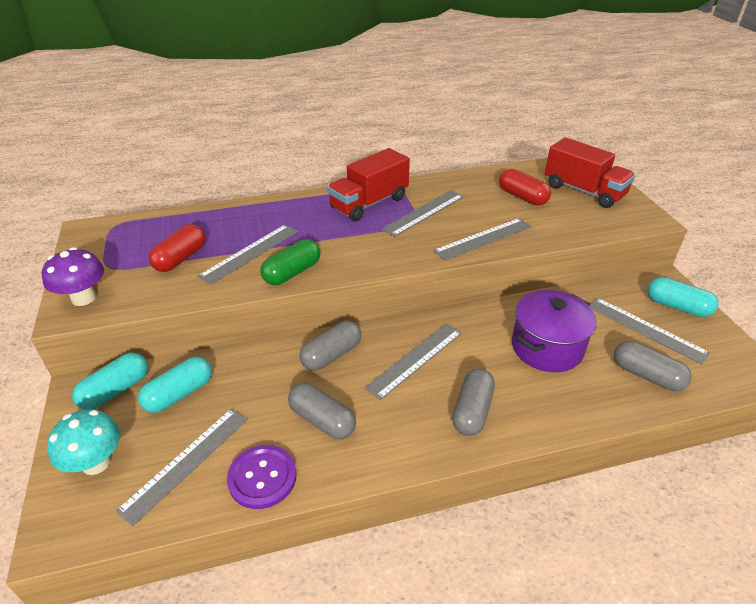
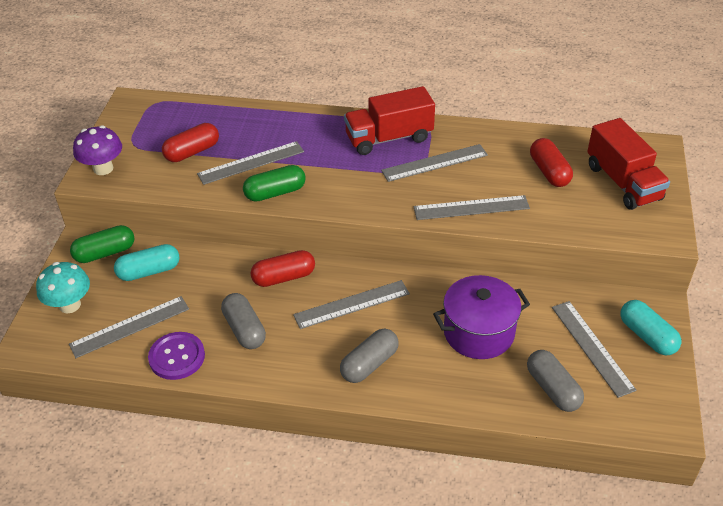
camera: 25 degrees right, 5 degrees up
(116, 390) = (105, 253): turquoise capsule -> green capsule
(331, 355) = (284, 277): grey capsule -> red capsule

